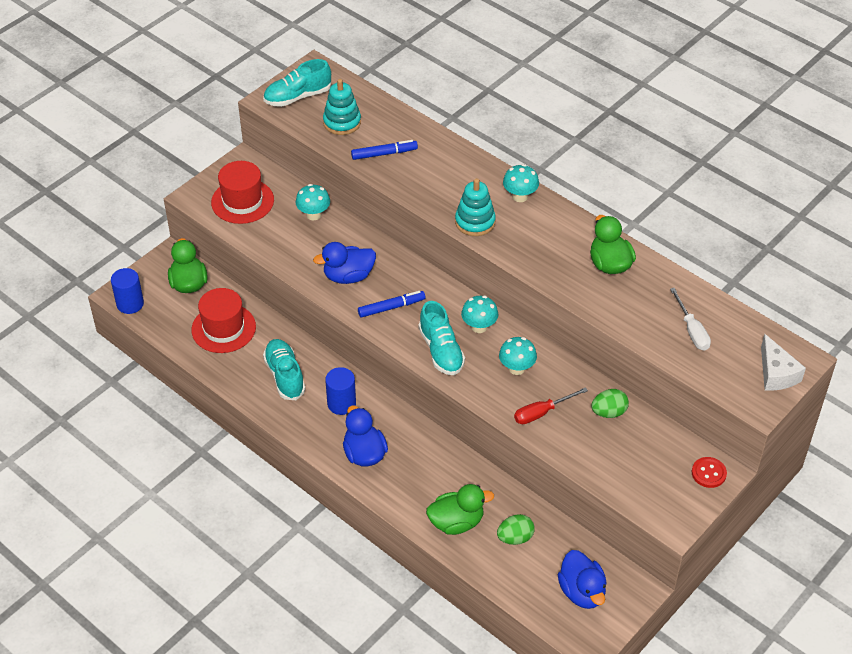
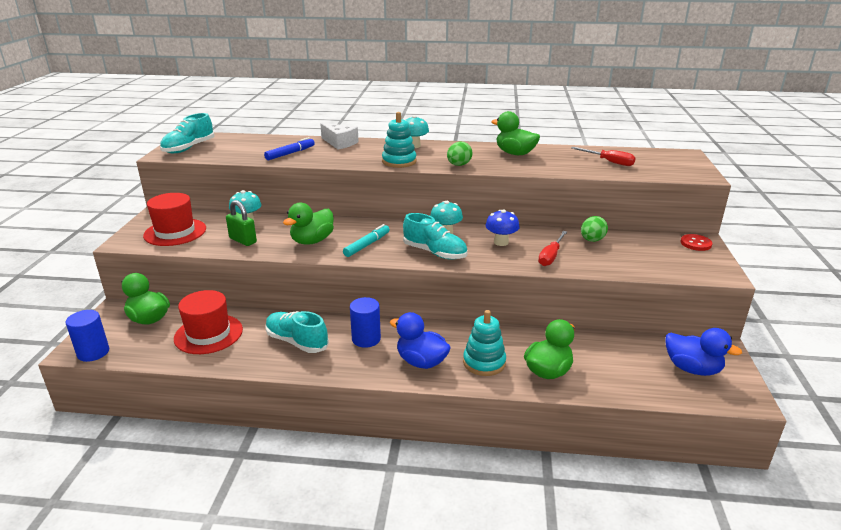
camera: 35 degrees left, 20 degrees down
(290, 244) = (243, 240): none -> green padlock
(342, 122) = (239, 150): turquoise stacking toy -> turquoise stacking toy (484, 362)
(348, 276) = (312, 241): blue duck -> green duck
(391, 307) = (367, 245): blue marker -> turquoise marker
(515, 538) = (602, 360): green egg -> green egg (458, 165)
(517, 368) = (501, 242): turquoise mushroom -> blue mushroom
(692, 330) = (609, 162): white screwdriver -> red screwdriver
(776, 373) = (685, 162): white cheese -> white cheese (340, 143)

